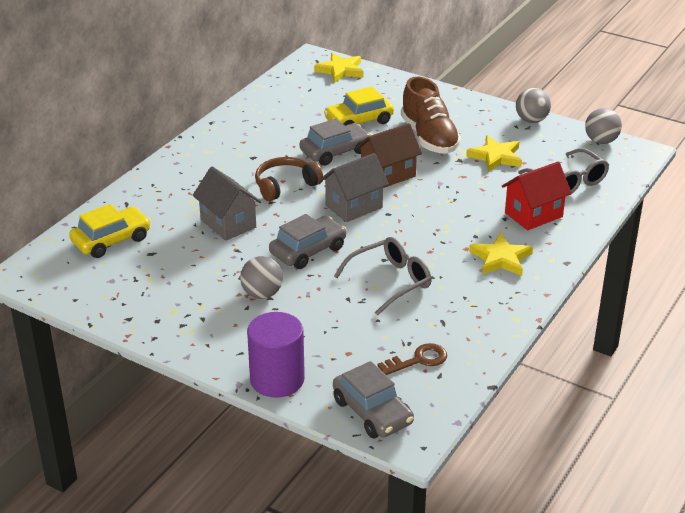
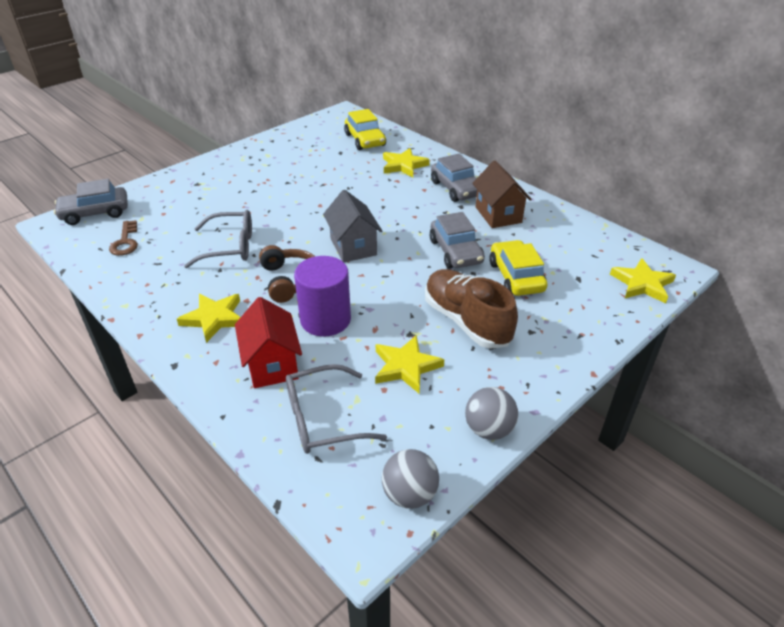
camera: 105 degrees right, 5 degrees up
(174, 202) = (404, 165): none -> yellow star
(228, 223) = (361, 184): grey house -> none
(262, 294) = (260, 188): grey ball -> none
(277, 379) = (163, 183): purple cylinder -> purple cylinder (325, 320)
(285, 185) = (405, 216): brown headphones -> brown headphones (290, 280)
(308, 251) = (301, 214): grey car -> grey car (456, 189)
(388, 175) = (399, 277): brown house -> brown house (498, 215)
(390, 281) = (230, 247): grey glasses -> grey glasses turned 75 degrees counterclockwise
(429, 138) = (466, 321): brown shoe -> brown shoe turned 60 degrees clockwise

